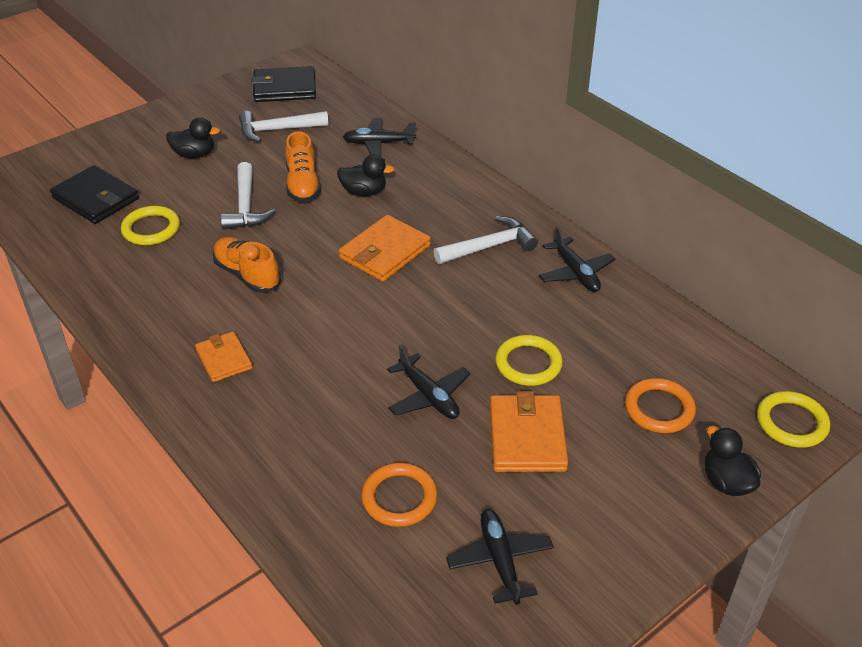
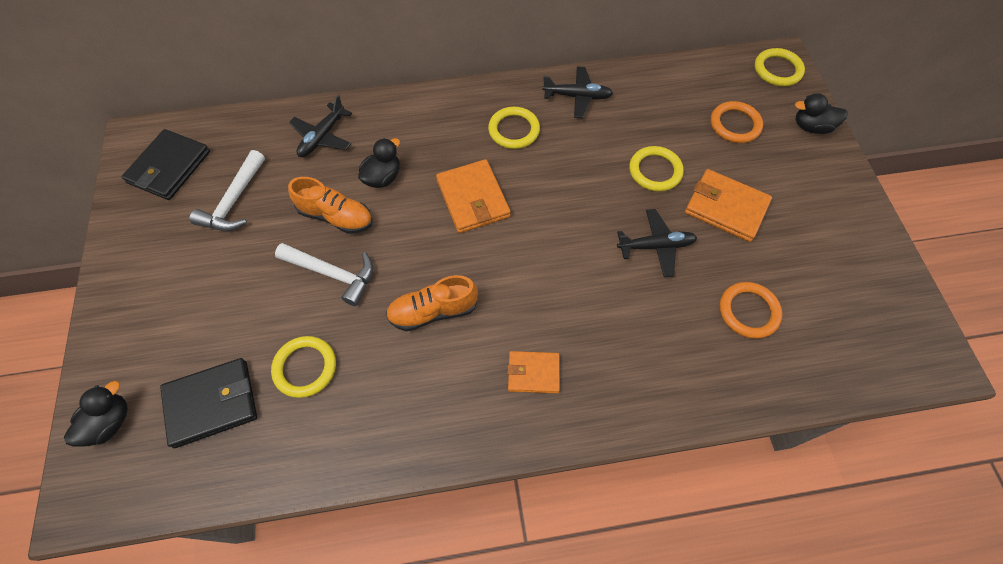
camera: 60 degrees left, 20 degrees up
(194, 155) = (213, 285): black duck -> black duck (110, 422)
(489, 246) = (514, 130): white hammer -> yellow ring
(500, 560) = (829, 278): black plane -> none

